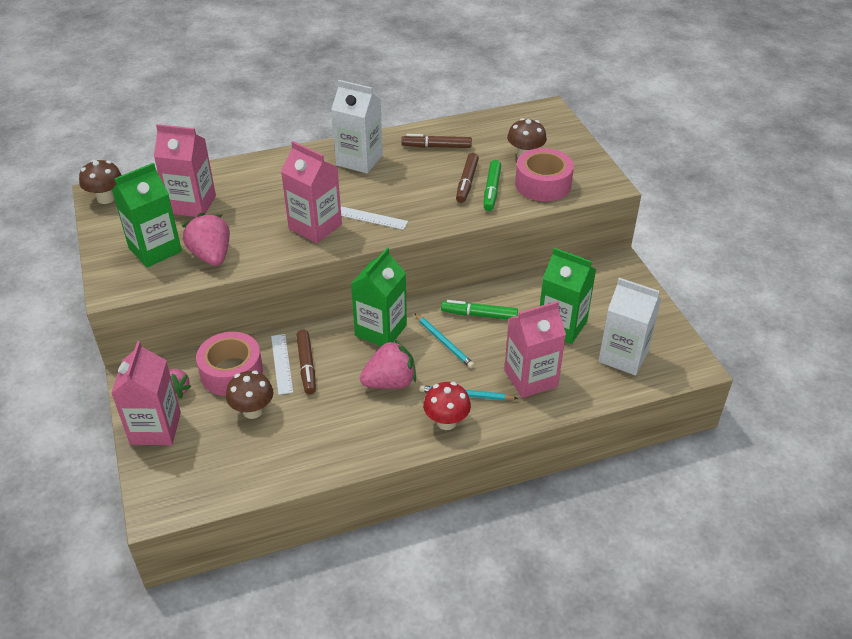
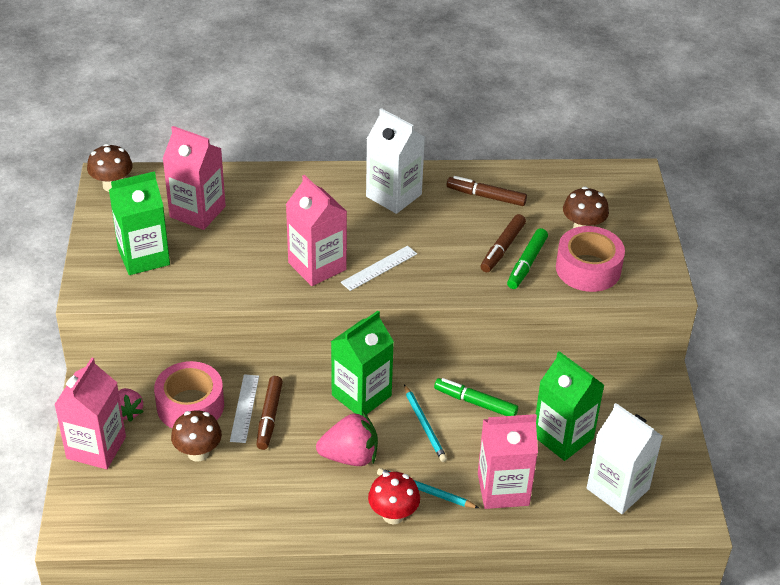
camera: 15 degrees right, 0 degrees up
(211, 255) = (198, 276): pink strawberry -> none
(369, 217) = (379, 268): white ruler -> white ruler turned 75 degrees counterclockwise

